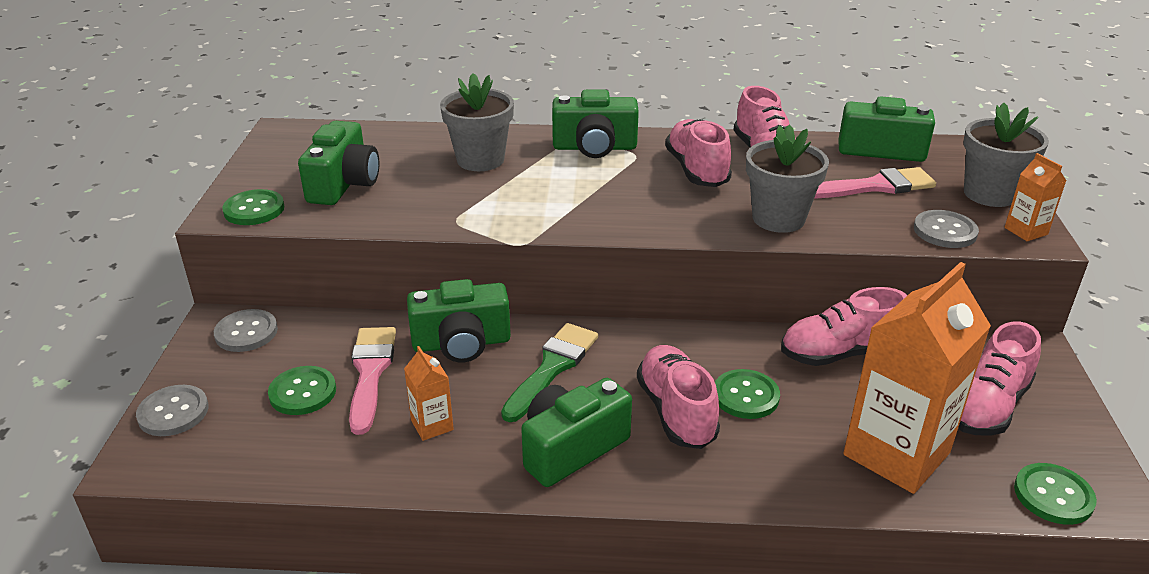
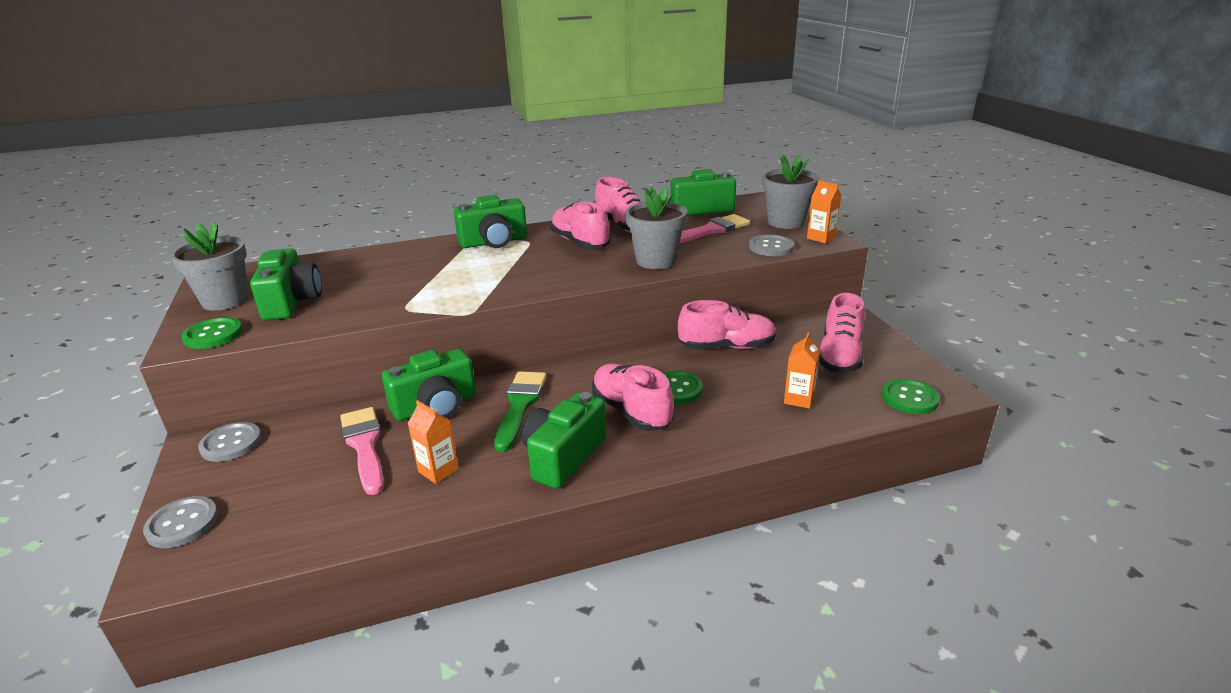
camera: 20 degrees left, 5 degrees down
(302, 392) = (307, 476): green button -> none
(480, 160) = (405, 265): grey flower pot -> grey flower pot (225, 300)
(839, 353) = (726, 347): pink shoe -> pink shoe turned 150 degrees counterclockwise
(896, 454) = (798, 399): orange carton -> orange carton, size x0.44

